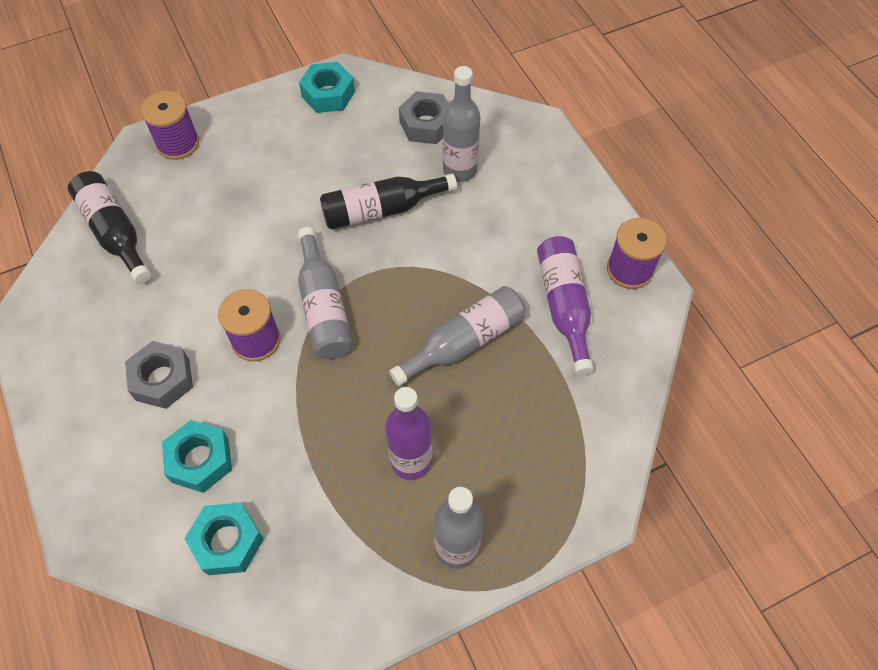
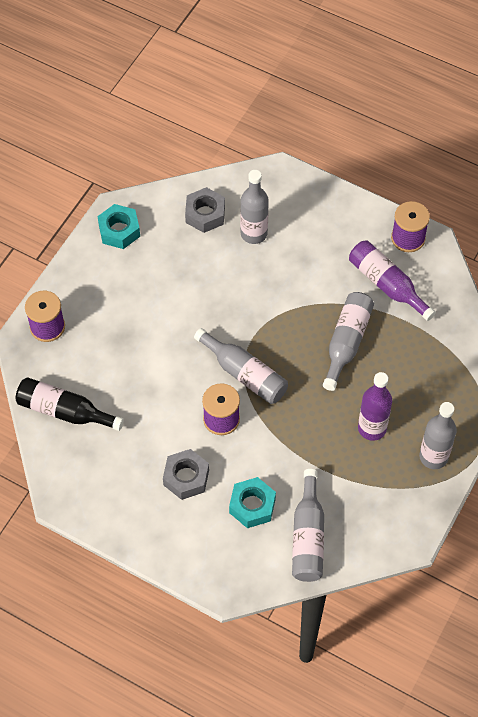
camera: 35 degrees left, 0 degrees up
(227, 542) = (308, 536): turquoise nut -> grey bottle
(381, 210) = (226, 290): black bottle -> none

